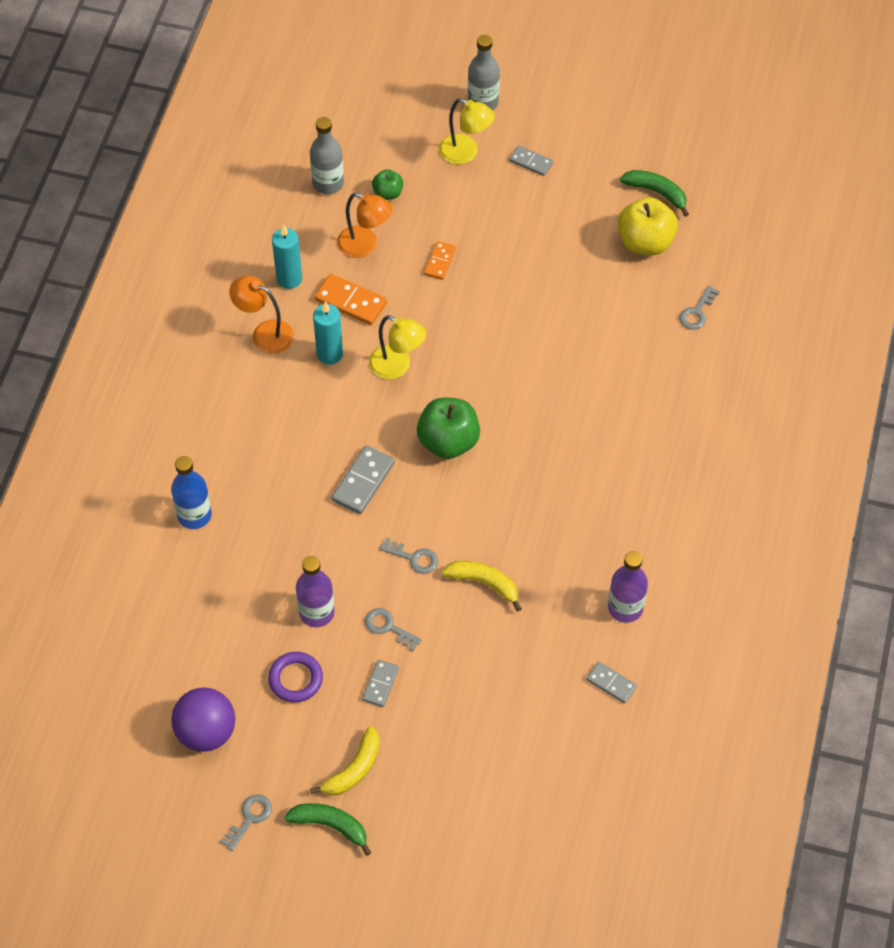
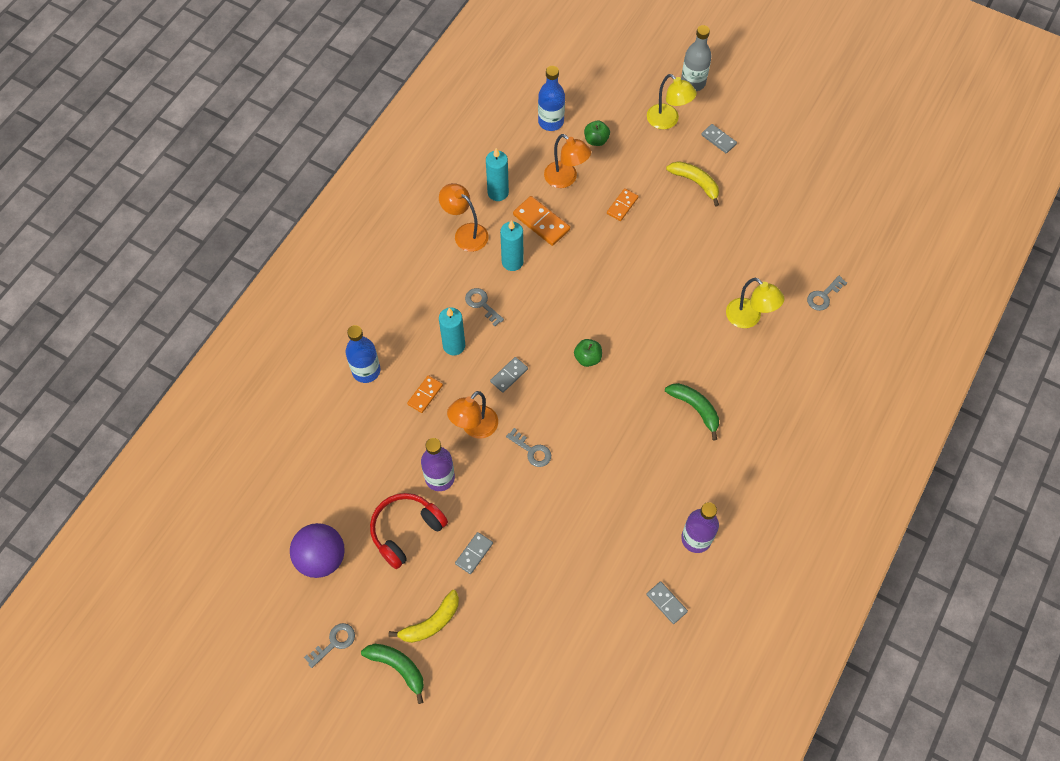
camera: 15 degrees right, 5 degrees up
(272, 526) = (425, 395): none -> orange domino
(289, 463) = (454, 345): none -> turquoise candle
(295, 679) = (406, 531): purple ring -> red headphones
(328, 183) = (551, 122): grey bottle -> blue bottle
(340, 549) = (474, 428): none -> orange lamp
(363, 482) = (509, 375): grey domino -> grey domino, size x0.63
(388, 627) = (494, 505): grey key -> grey key (482, 304)
(397, 367) = (563, 285): yellow lamp -> yellow lamp (749, 318)
(448, 441) = (587, 358): green apple -> green apple, size x0.54
(484, 583) = (583, 487): yellow banana -> yellow banana (695, 183)
(645, 242) = (795, 227): yellow apple -> none
(657, 192) = (816, 187): green banana -> green banana (695, 408)

